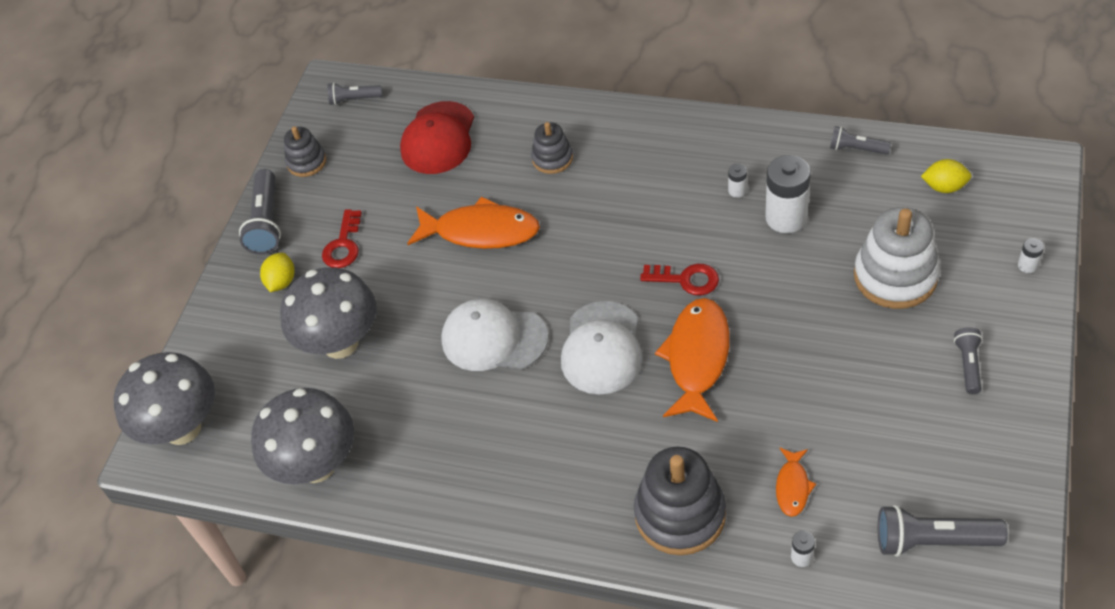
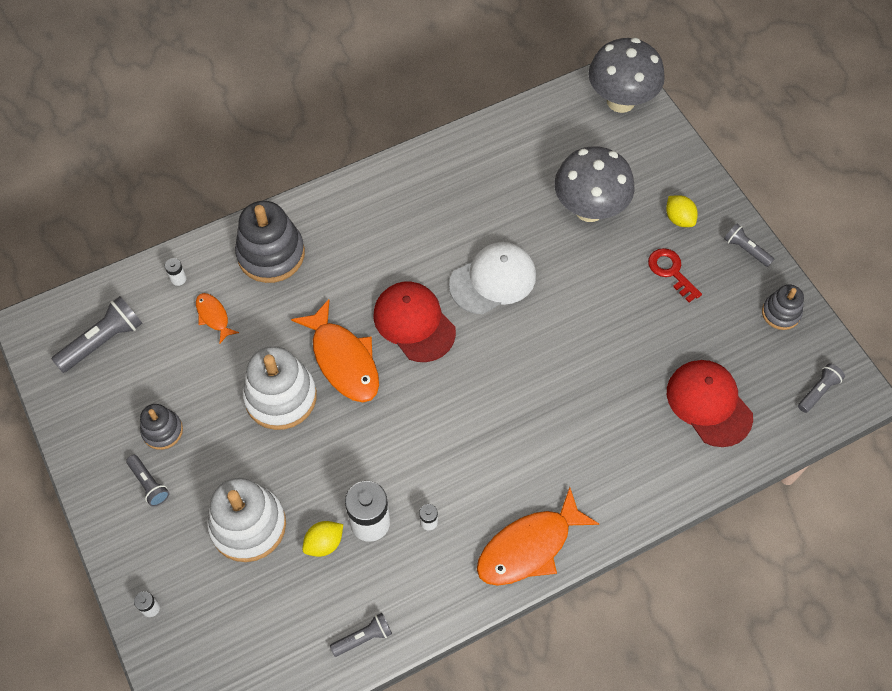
camera: 130 degrees right, 10 degrees up
(266, 222) = (746, 249): grey flashlight -> grey flashlight, size x0.59
(316, 465) = (516, 136): grey mushroom -> none
(481, 231) = (587, 349): orange fish -> orange fish (529, 547)
(552, 158) = (601, 449): grey stacking toy -> grey stacking toy (162, 431)
(602, 348) = (414, 323): white cap -> red cap
(686, 279) = (401, 414): red key -> none
(784, 363) = (281, 397): none -> white stacking toy
(944, 187) = (263, 646): yellow lemon -> yellow lemon (324, 543)

